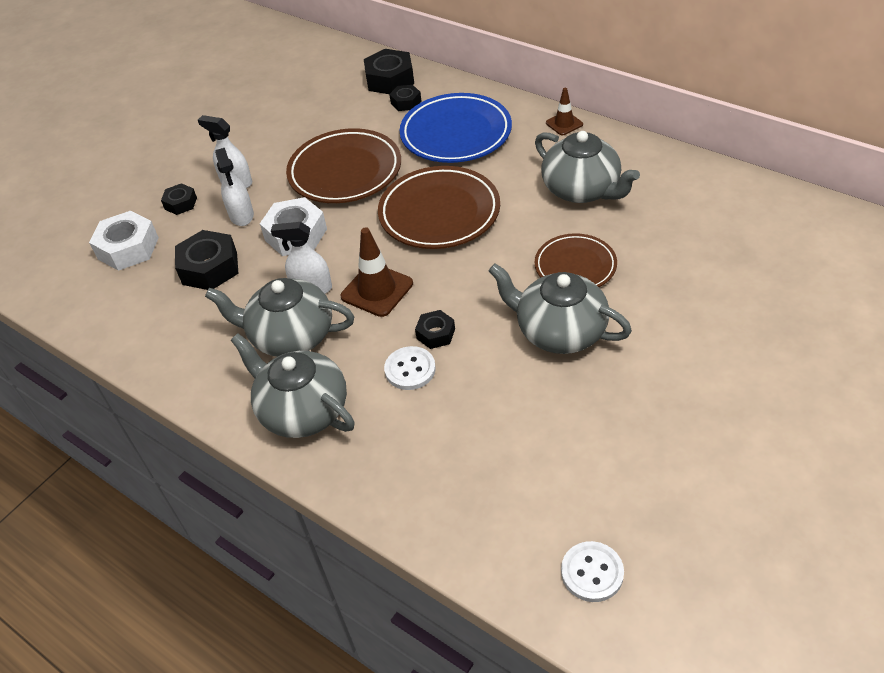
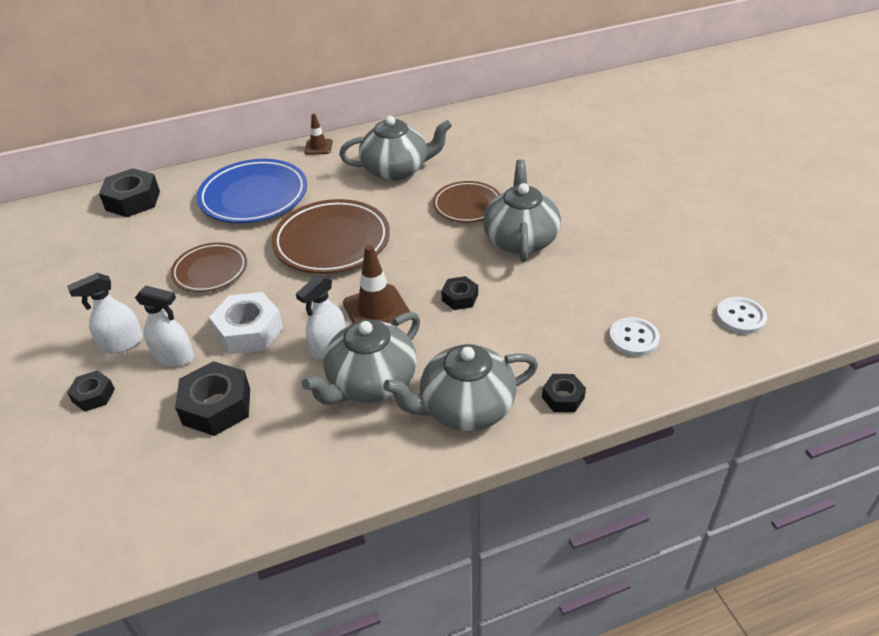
camera: 60 degrees left, 5 degrees down
(128, 248) = (103, 462): white nut -> none
(345, 171) = (210, 271): brown plate -> brown plate, size x0.62
(406, 102) = (176, 204): black nut -> black nut (563, 397)
(410, 369) = (483, 326): white button -> white button (633, 338)
(559, 331) = (520, 239): grey teapot -> grey teapot turned 120 degrees clockwise

